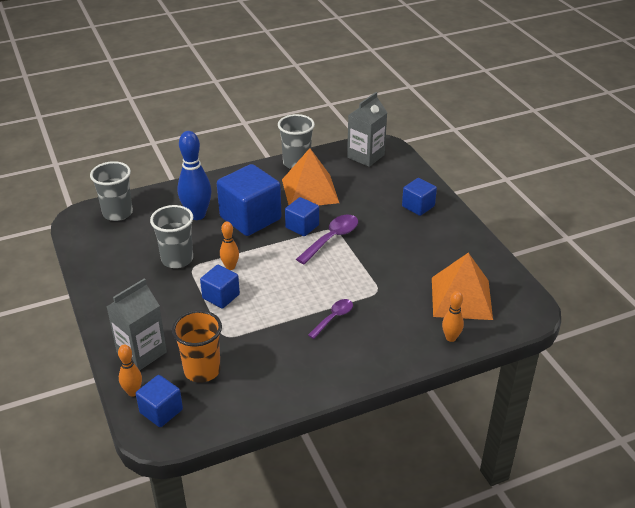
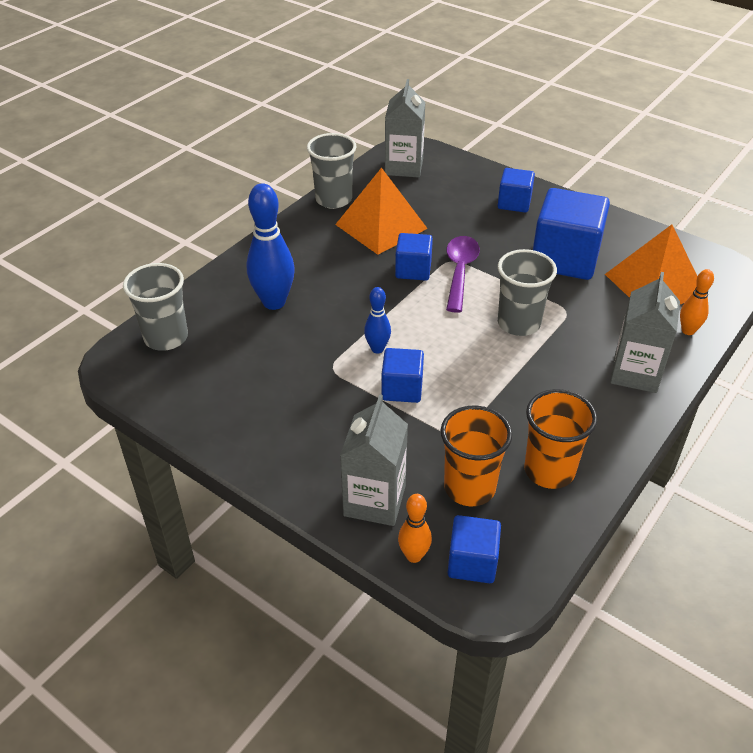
camera: 30 degrees left, 5 degrees up
(177, 259) = (303, 365): grey cup -> grey cup (518, 323)
(230, 267) = (377, 349): orange bowling pin -> blue bowling pin
(250, 218) = (343, 282): blue cube -> blue cube (565, 258)
(260, 382) = (549, 470): none -> orange cup
(333, 318) = (552, 360): purple spoon -> none
(381, 349) = (635, 373): none -> grey carton

